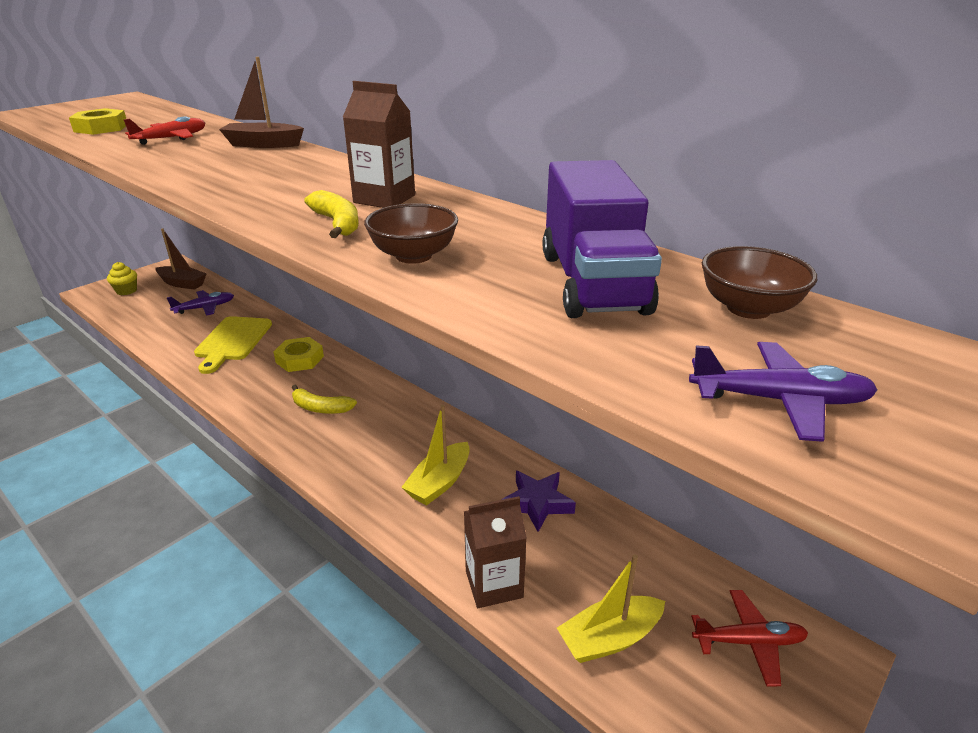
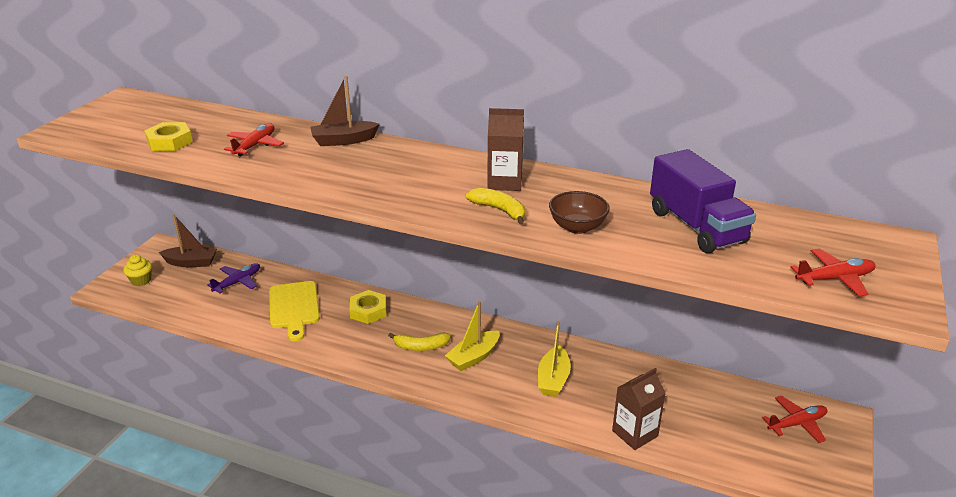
camera: 20 degrees left, 0 degrees up
(537, 503) = (628, 376): purple star -> none
(609, 638) = (721, 444): yellow boat -> yellow boat (473, 357)
(748, 308) = (786, 228): brown bowl -> none
(779, 401) = (834, 279): purple plane -> red plane

